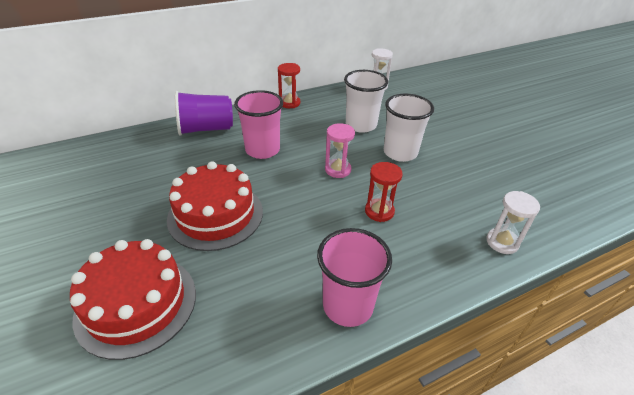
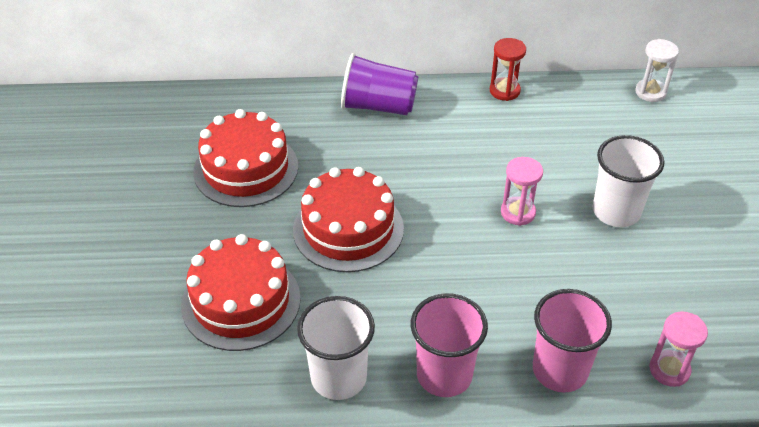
camera: 25 degrees right, 5 degrees up
(110, 194) = (246, 169): none -> red cake
(262, 150) = (436, 157): pink cup -> pink cup (560, 370)
(361, 125) = (586, 153): white cup -> white cup (338, 377)
(379, 211) = (539, 283): red hourglass -> none
(502, 242) = (669, 370): white hourglass -> pink hourglass

